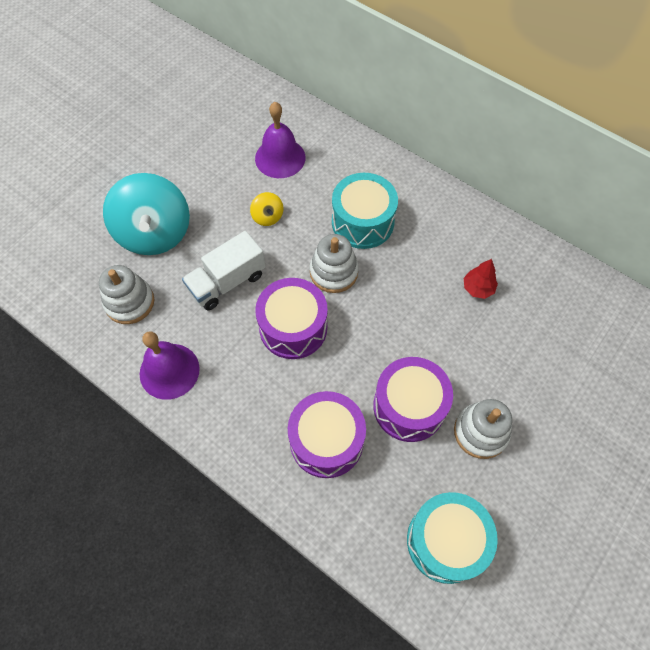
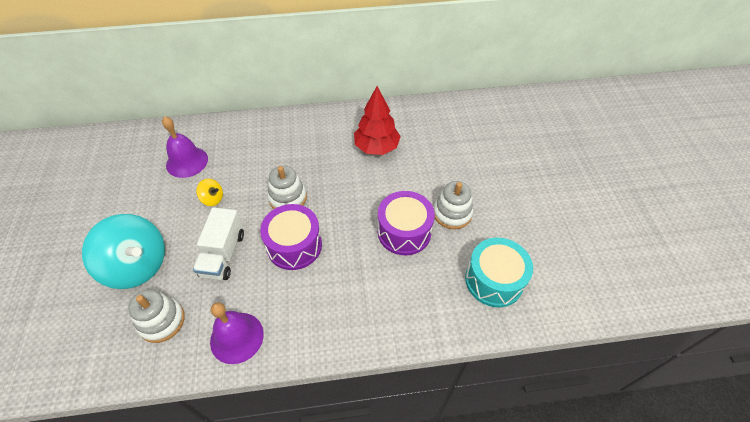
camera: 45 degrees left, 10 degrees down
(326, 441) = (379, 288): purple drum -> none
(362, 222) = (277, 160): turquoise drum -> none
(478, 288) = (376, 147): red tree -> red tree, size x1.91

